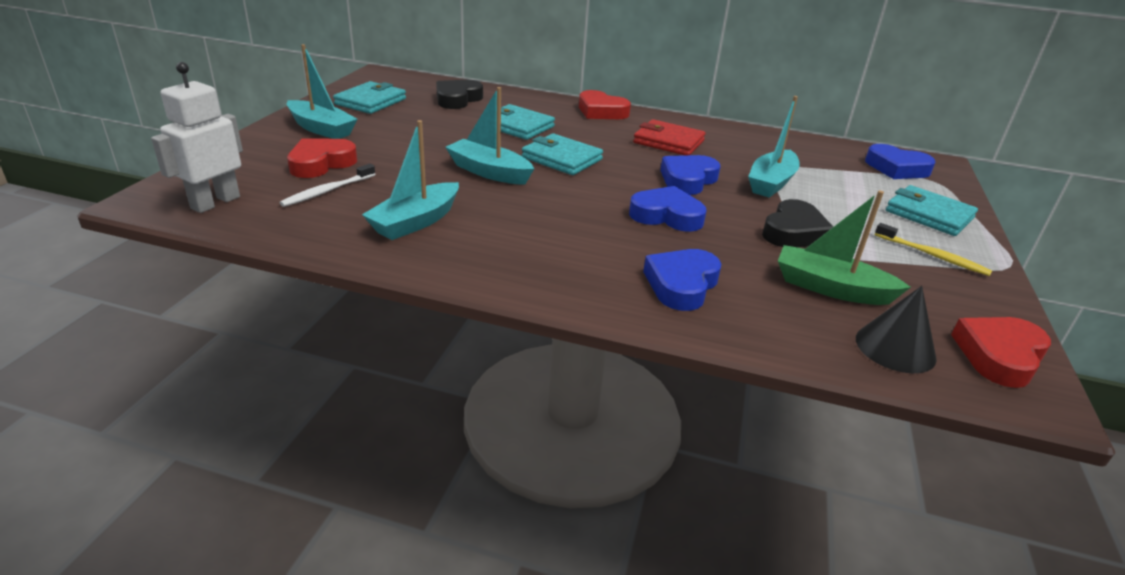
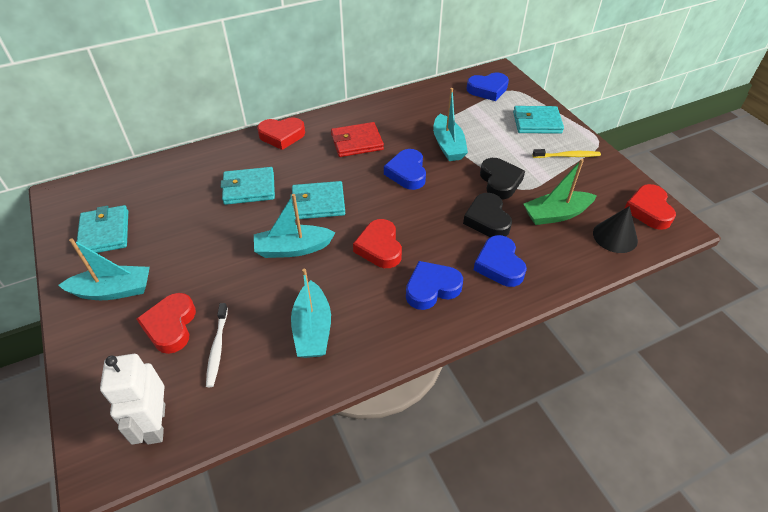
camera: 40 degrees left, 15 degrees up
(457, 99) = (168, 186): black heart -> black heart (487, 219)
(569, 209) = (379, 247): none -> red heart
(666, 216) = (432, 214): blue heart -> blue heart (431, 288)

